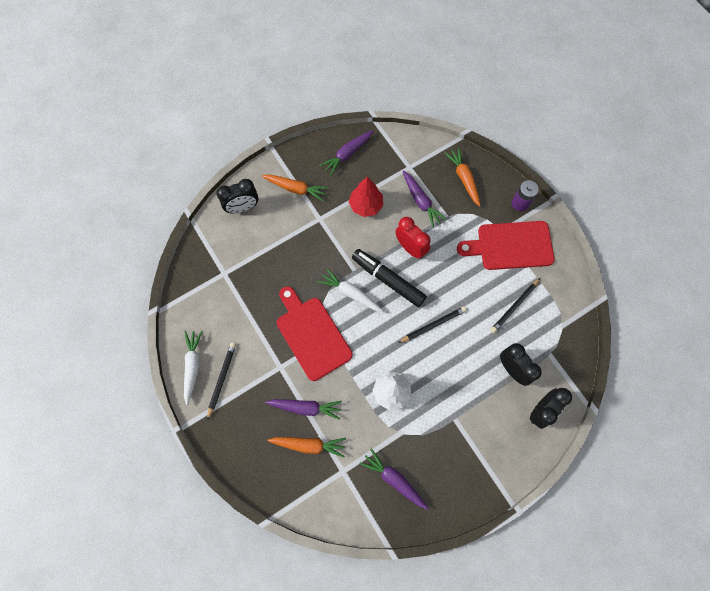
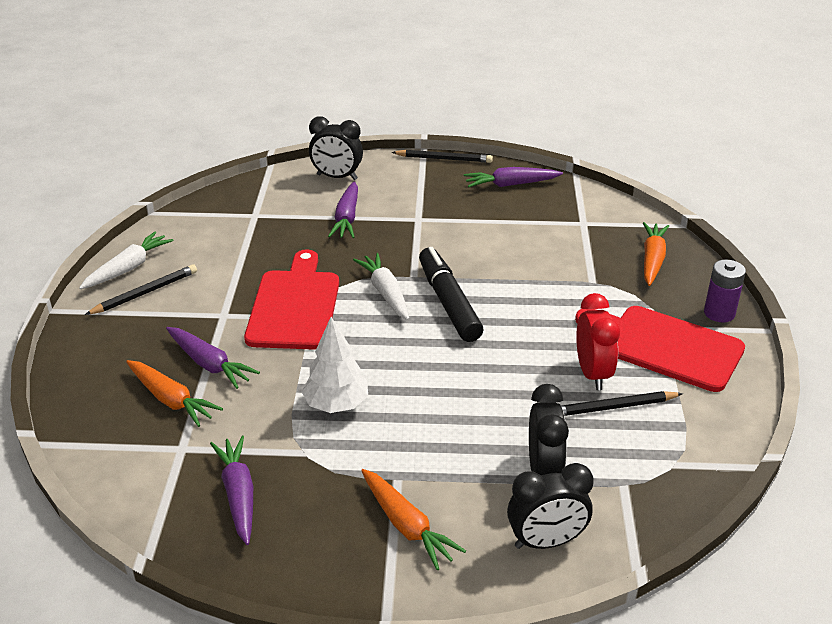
camera: 35 degrees right, 35 degrees down
(296, 189) = (416, 186): orange carrot -> orange carrot (407, 526)
(366, 205) = (489, 231): red tree -> none
(410, 248) = (511, 288): red clock -> red clock (592, 374)
(421, 201) = (569, 255): purple carrot -> purple carrot (347, 218)
(433, 325) = (467, 370): black pencil -> black pencil (444, 159)

